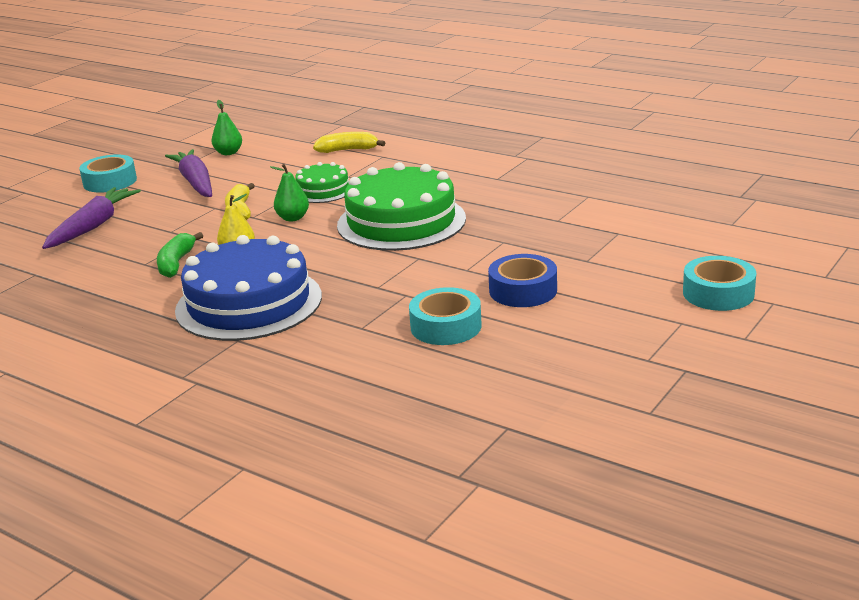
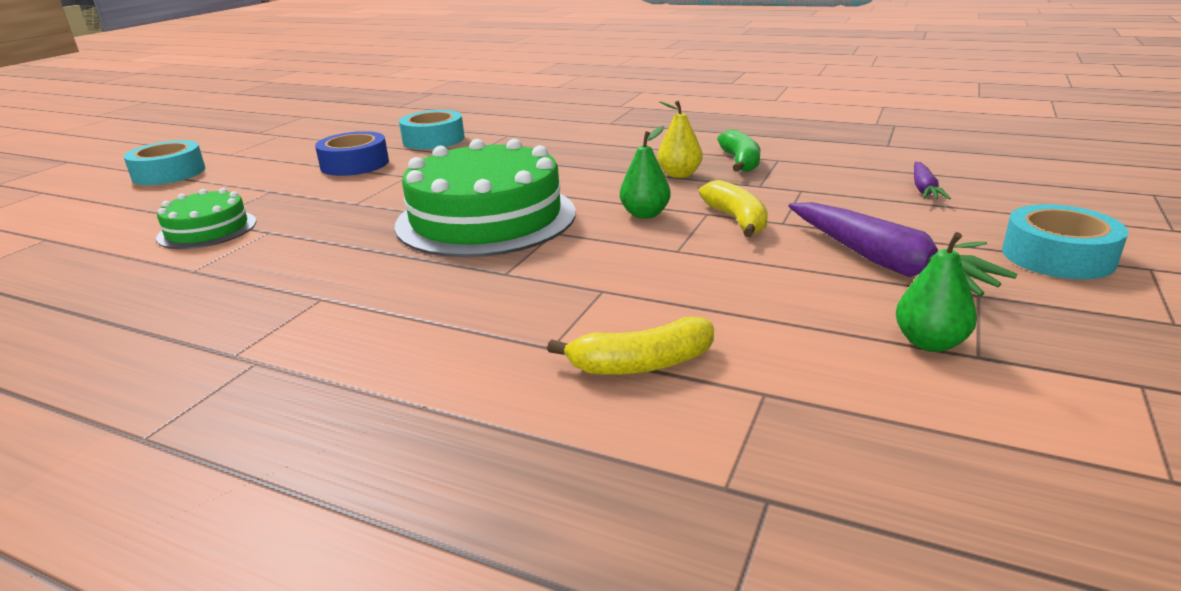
camera: 170 degrees right, 0 degrees up
(93, 226) = (924, 189): purple carrot -> purple carrot, size x0.53
(249, 303) = (622, 141): blue cake -> none
(323, 190) = (631, 259): green cake -> green cake (207, 229)

